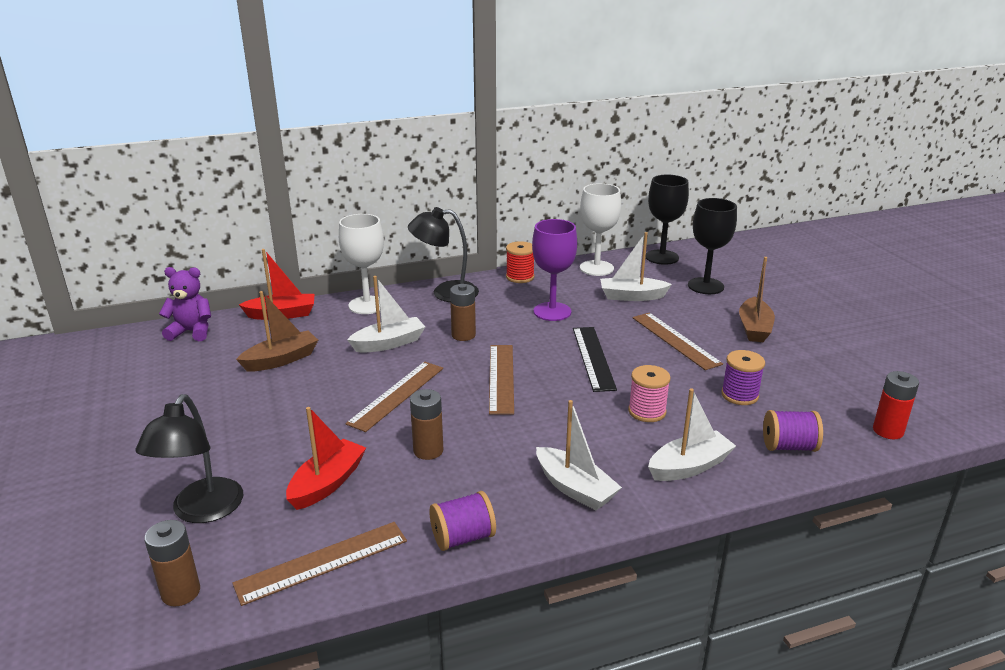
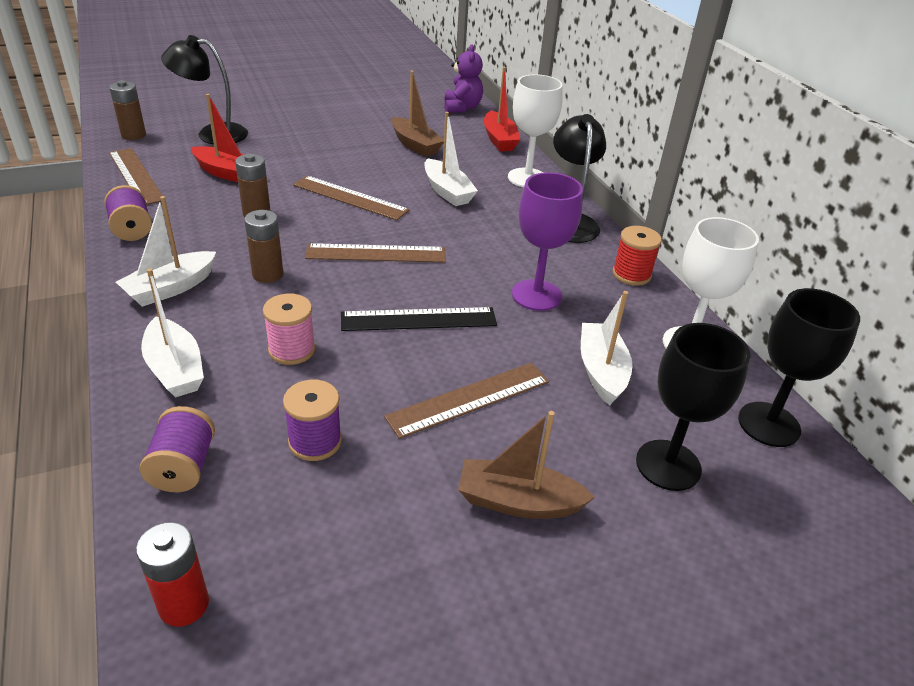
camera: 85 degrees right, 10 degrees up
(463, 335) = (468, 232): brown battery -> brown battery (268, 274)

